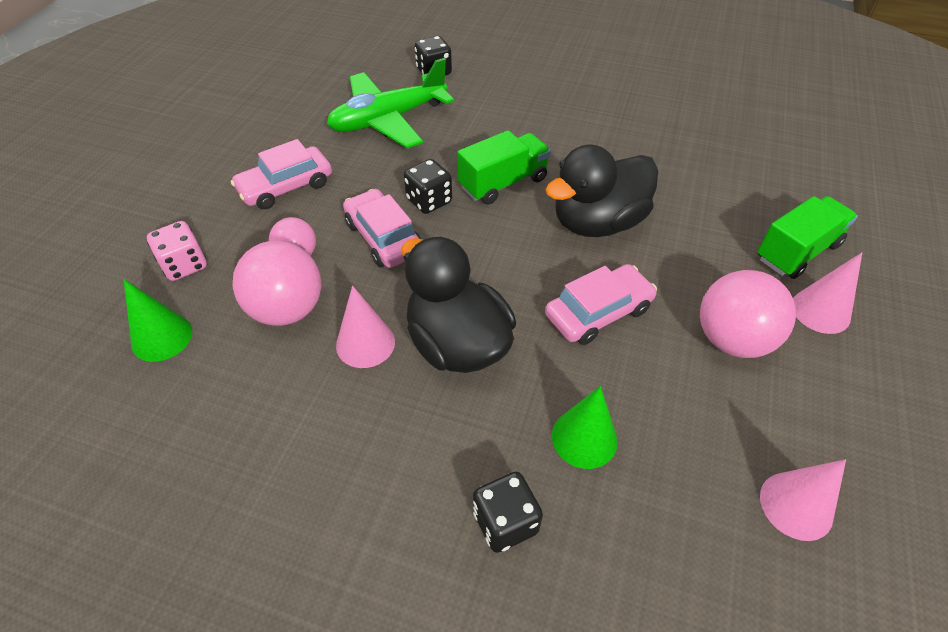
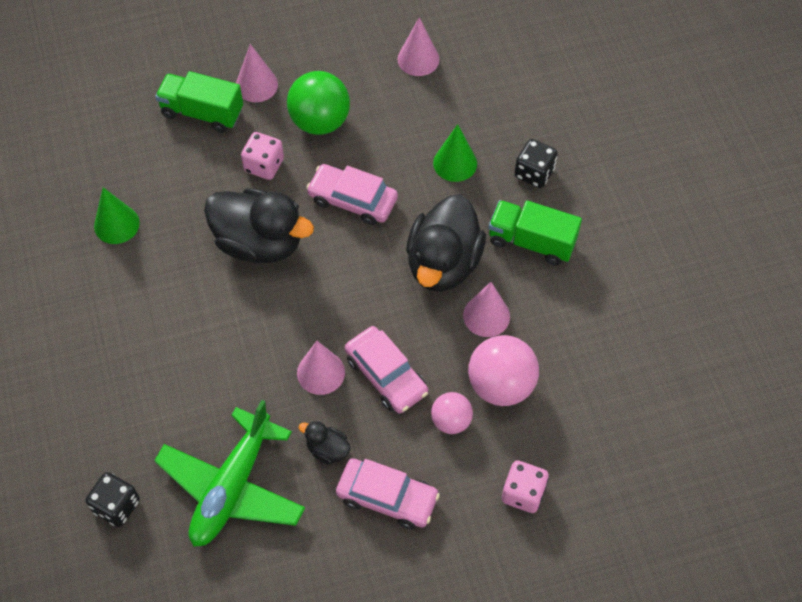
camera: 125 degrees left, 10 degrees up
(162, 337) = (586, 444): green cone -> green cone (116, 224)
(360, 174) = (327, 449): none -> black duck
(384, 237) = (386, 375): pink car -> pink car turned 60 degrees counterclockwise
(388, 120) = (232, 487): green plane -> green plane turned 90 degrees clockwise
(429, 201) = (321, 372): black dice -> pink cone
(503, 183) = (258, 332): green truck -> green truck (531, 241)
(693, 266) = (264, 165): none -> pink dice
(732, 339) = (320, 121): pink ball -> green ball

